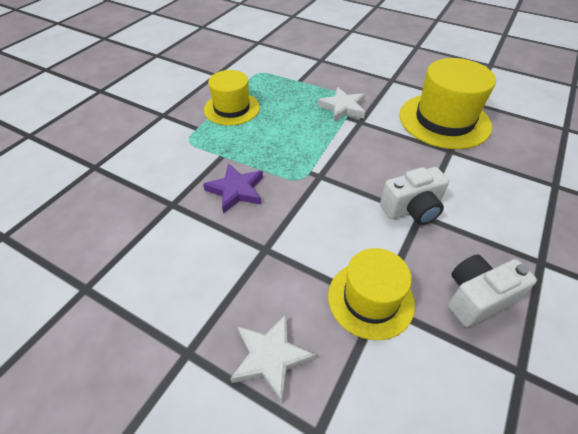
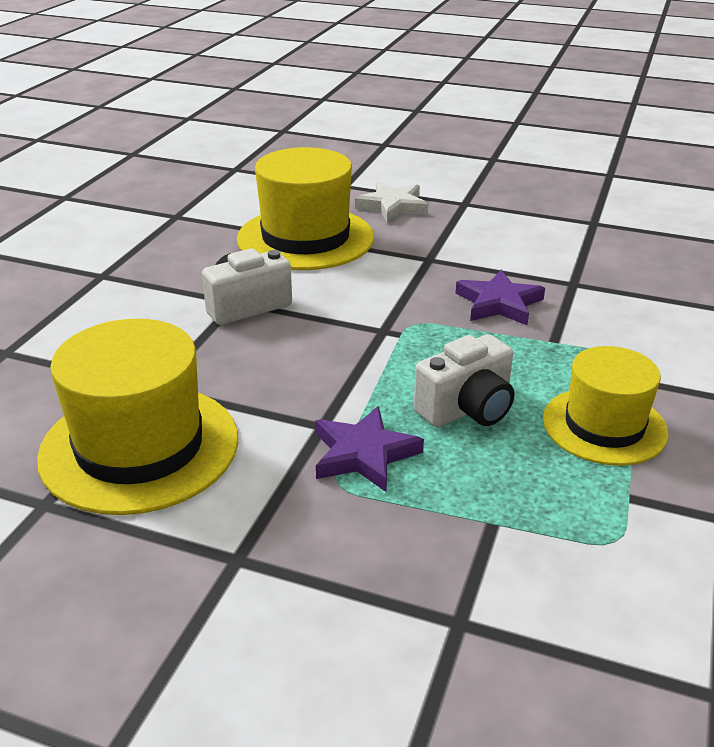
camera: 170 degrees right, 15 degrees down
(343, 108) = (363, 454): white star -> purple star
(370, 299) = (305, 238): yellow hat -> yellow hat, size x1.55
(477, 298) = (194, 247): white camera -> white camera (467, 409)

